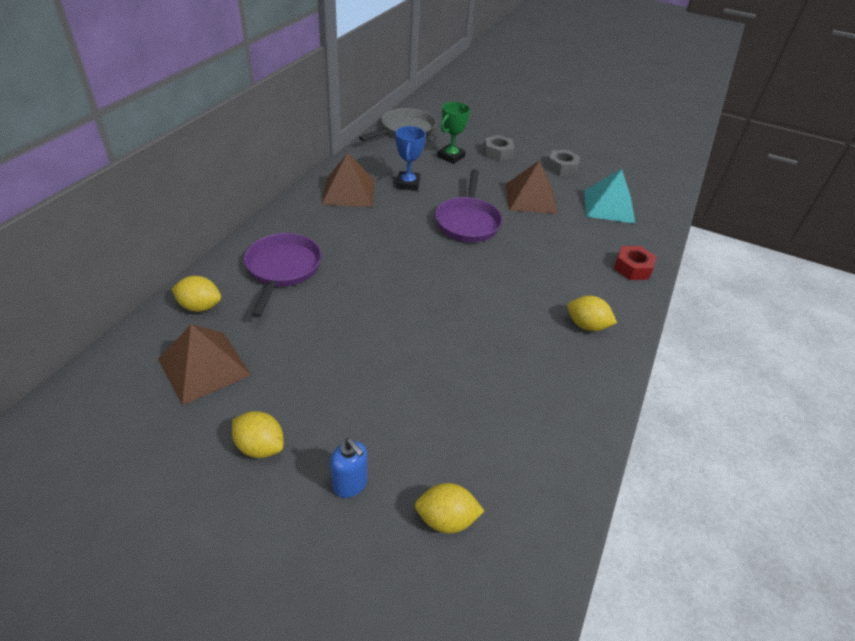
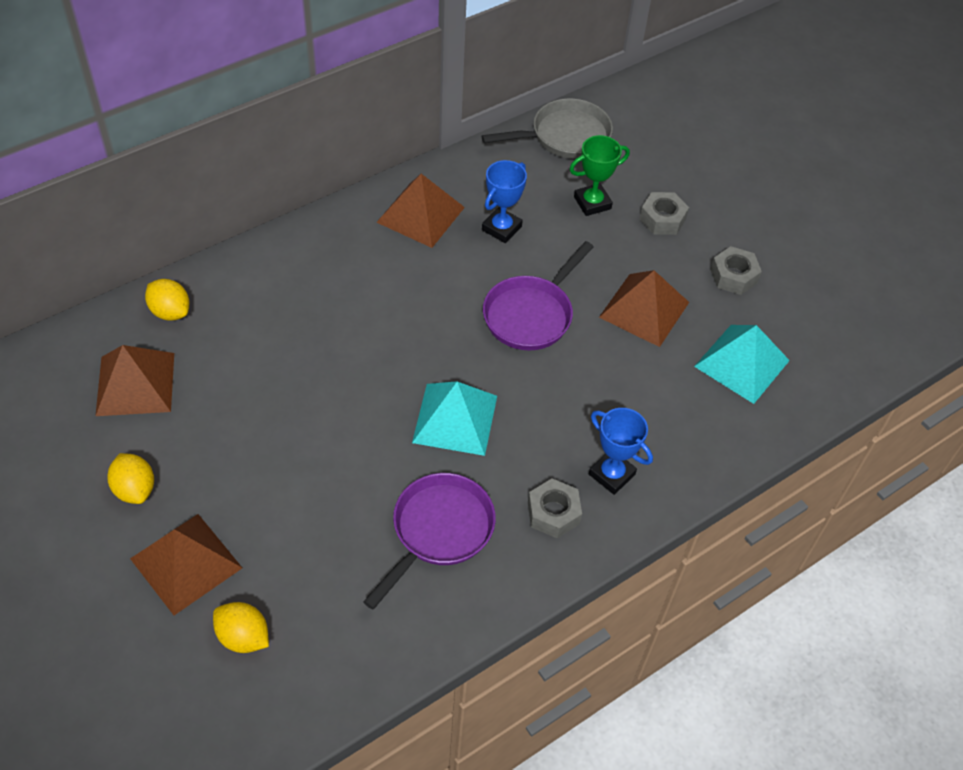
camera: 30 degrees right, 10 degrees up
(282, 270) = (276, 298): purple pan -> purple pan (438, 531)
(350, 484) = (186, 563): blue soap dispenser -> brown pyramid
(473, 296) = (455, 419): none -> turquoise pyramid
(586, 325) = (553, 513): yellow lemon -> grey nut
(598, 289) = (611, 474): none -> blue trophy
(632, 268) = (684, 465): red nut -> none

